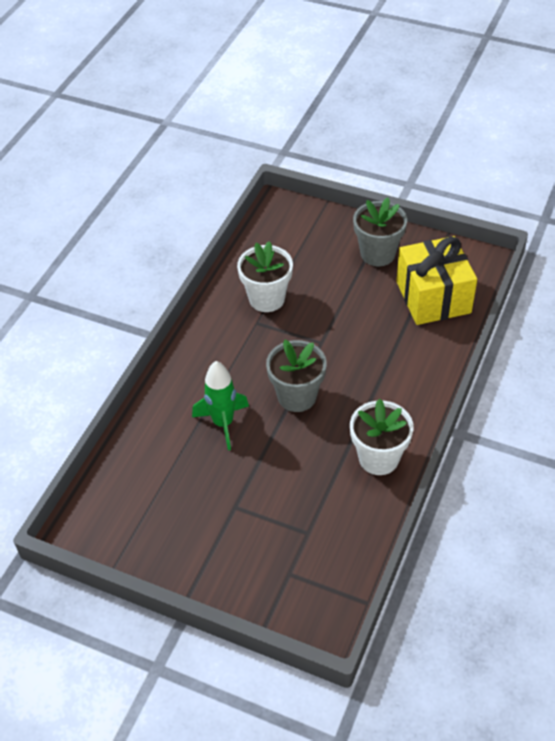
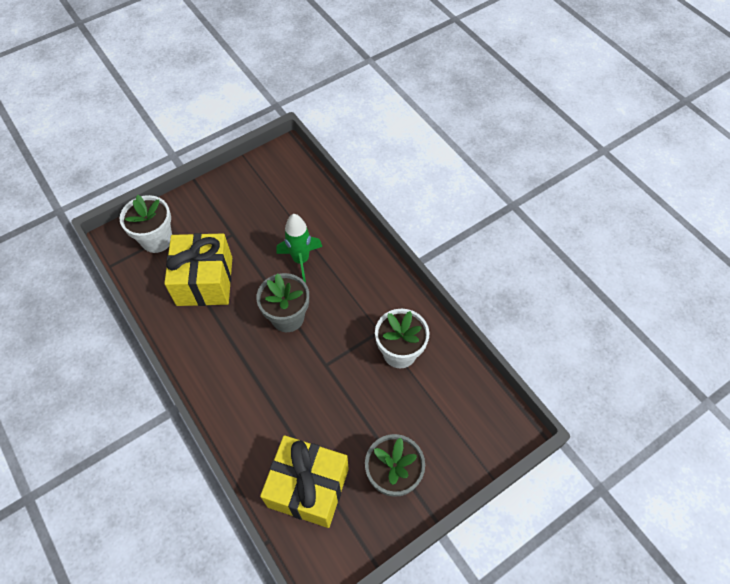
camera: 120 degrees right, 10 degrees up
(312, 492) = (204, 281): none -> yellow gift
(378, 458) = (195, 337): white flower pot -> white flower pot (157, 239)

